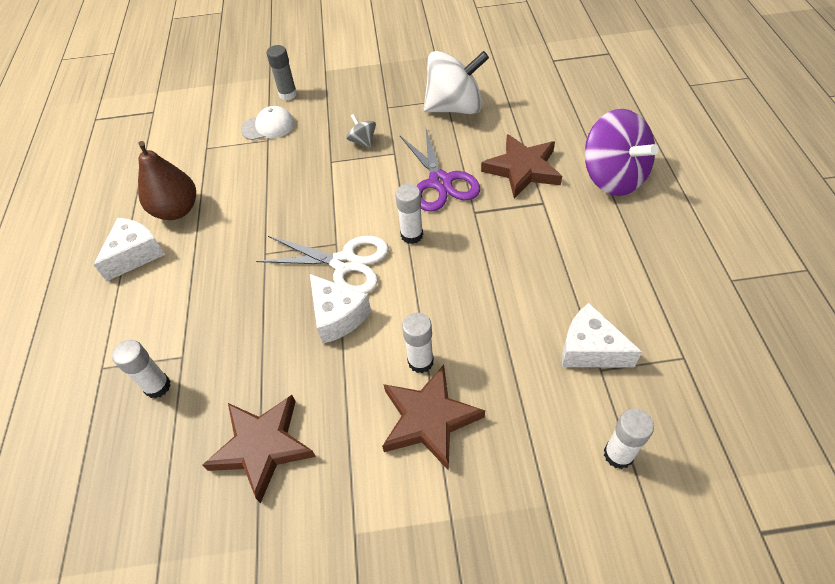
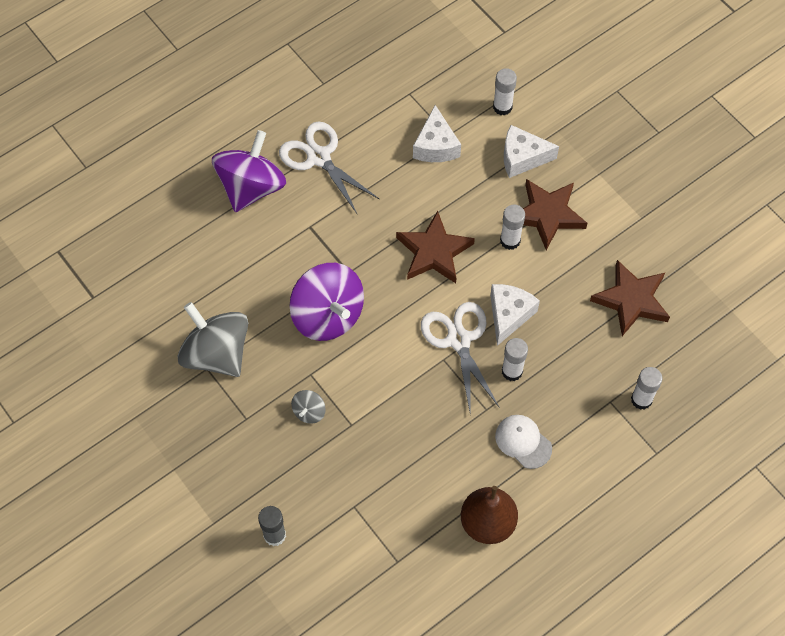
camera: 125 degrees left, 10 degrees up
(135, 254) = (553, 518): white cheese -> white cheese (522, 158)
(268, 126) = (334, 519): white cap -> white cap (523, 442)
(412, 235) = (401, 306): white glue stick -> white glue stick (512, 371)
(440, 182) = (328, 315): purple scissors -> purple spinning top
(455, 107) = (216, 353): white spinning top -> grey spinning top
(522, 169) = (276, 257): brown star -> brown star (434, 252)
(625, 239) = (319, 157): none -> white scissors

